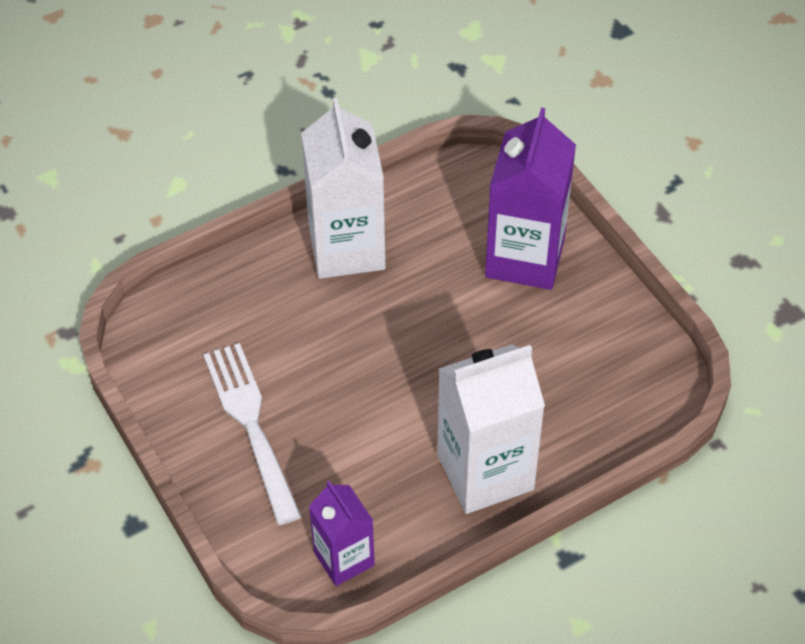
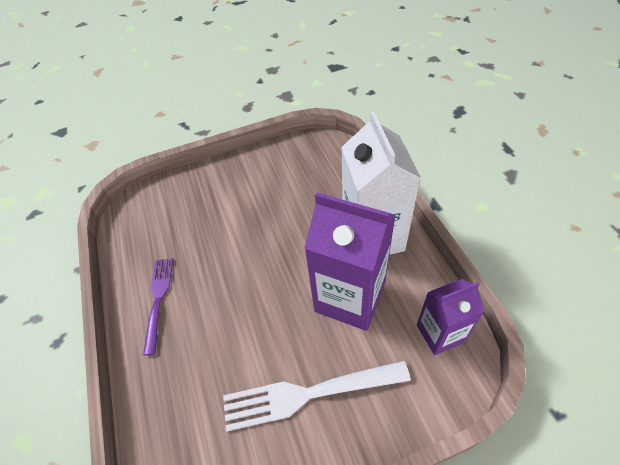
camera: 75 degrees left, 0 degrees up
(347, 248) = (158, 300): white carton -> purple fork
(525, 258) = (210, 195): purple carton -> purple carton (349, 297)

